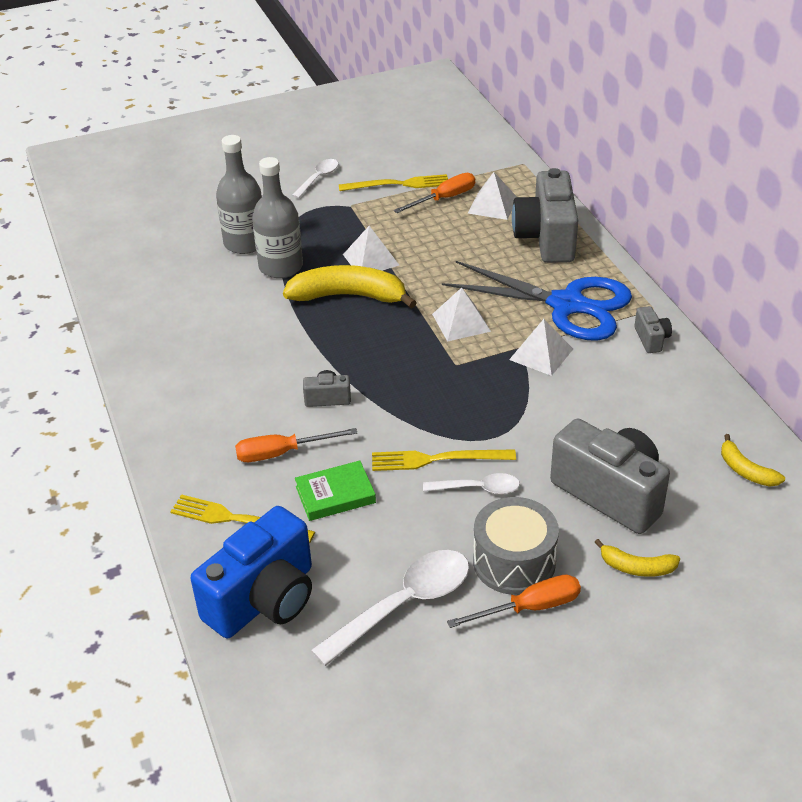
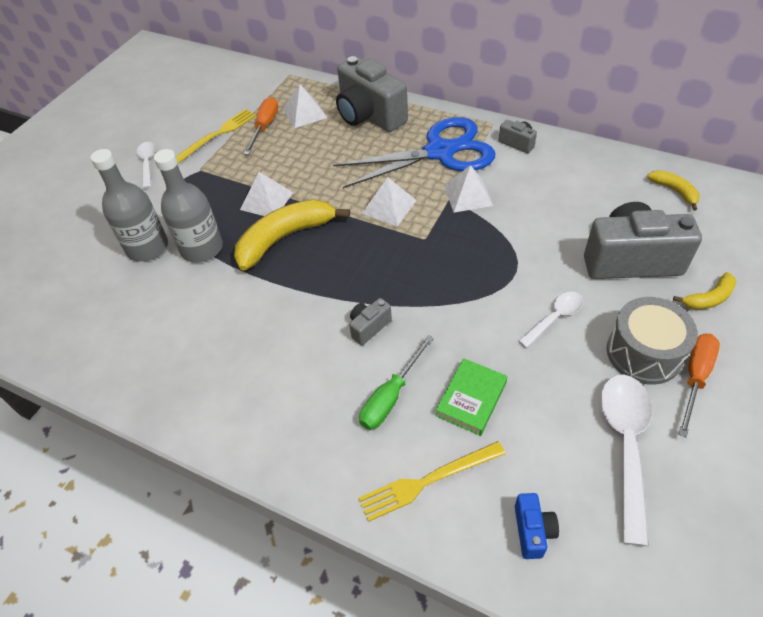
camera: 40 degrees left, 10 degrees up
(264, 599) = (532, 531): blue camera -> blue camera, size x0.45
(282, 453) = (391, 396): orange screwdriver -> green screwdriver
(437, 459) = (502, 317): yellow fork -> none
(746, 470) = (674, 191): yellow banana -> yellow banana turned 135 degrees counterclockwise

